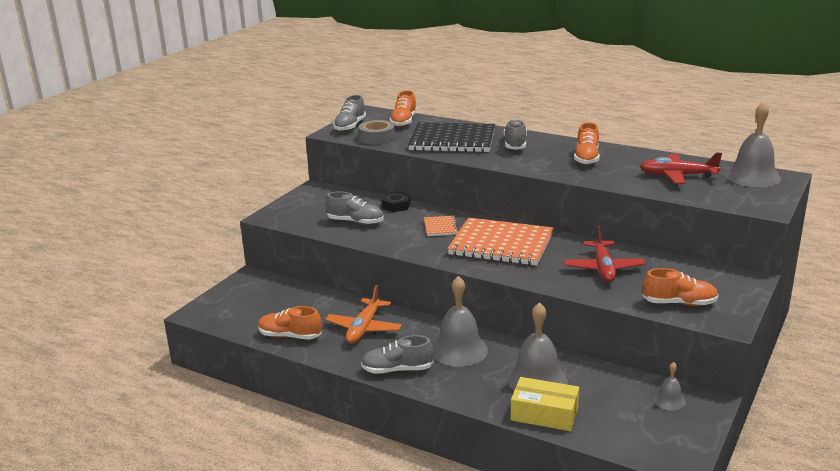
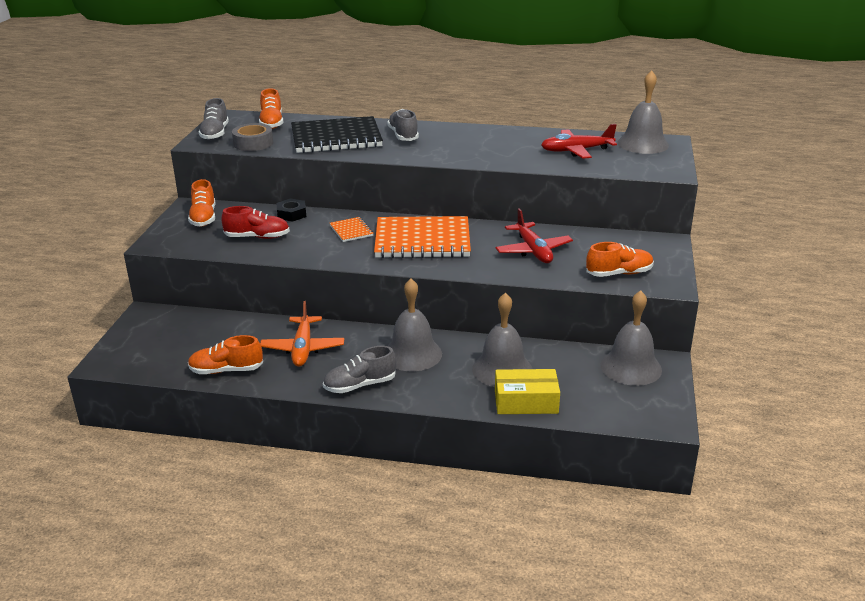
camera: 20 degrees left, 5 degrees up
(355, 222) = (257, 237): grey shoe -> red shoe
(586, 158) = (482, 142): orange shoe -> orange shoe (203, 218)
(669, 400) = (631, 367): grey bell -> grey bell, size x2.00

